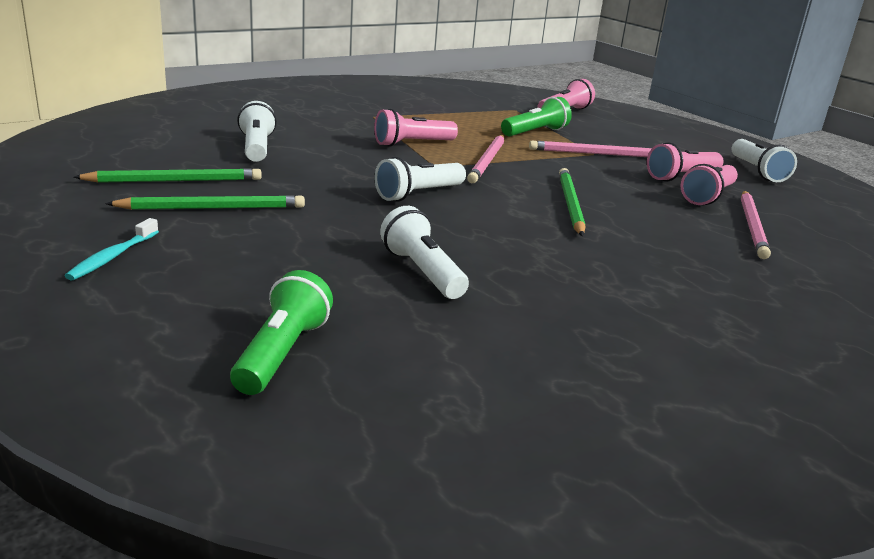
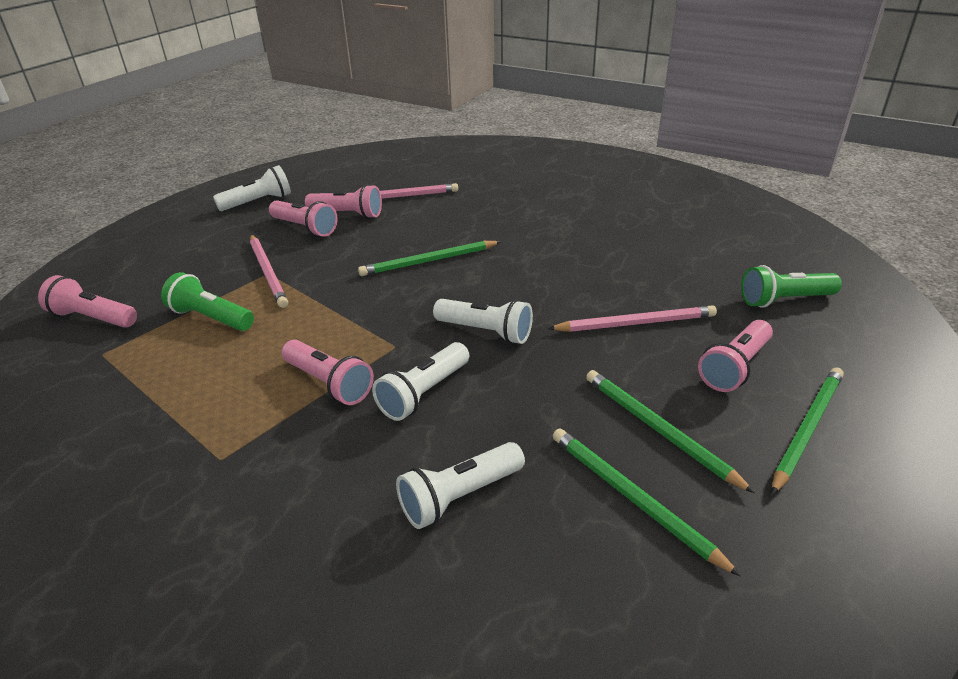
camera: 110 degrees left, 10 degrees up
(112, 257) = (807, 428): turquoise toothbrush -> green pencil
(225, 265) = (735, 367): none -> pink flashlight
(422, 272) = (628, 287): white flashlight -> white flashlight (424, 393)
(487, 161) = (349, 321): pink pencil -> pink pencil (635, 323)

